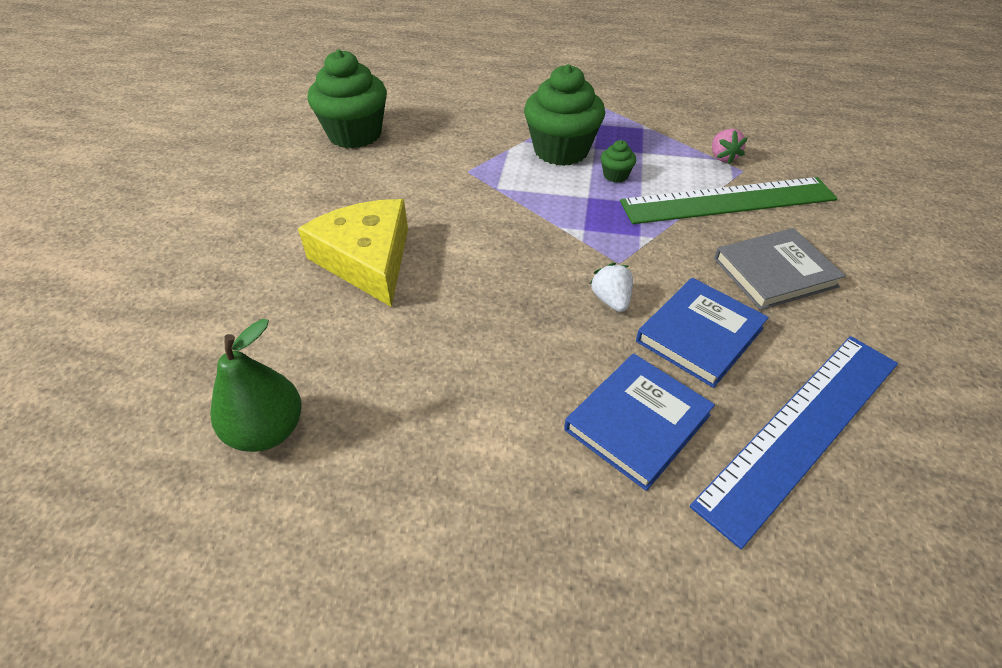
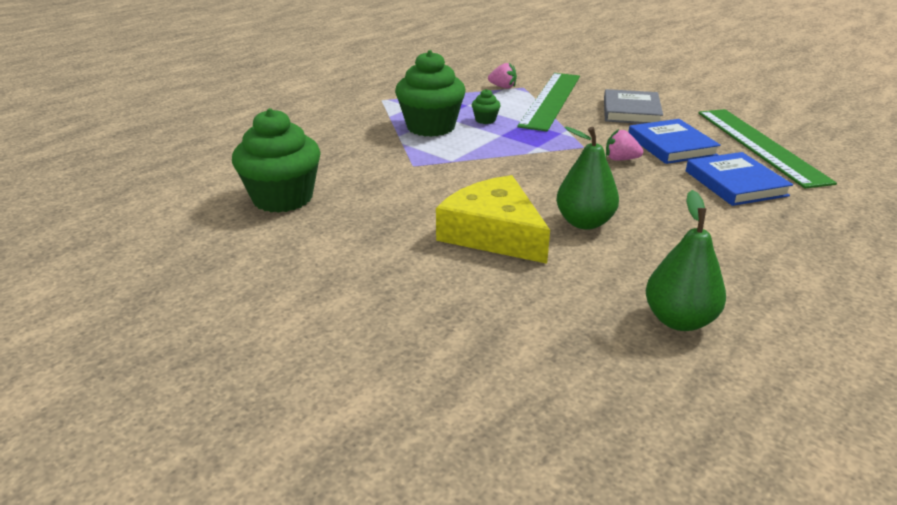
camera: 60 degrees left, 15 degrees down
(367, 260) = (494, 233): yellow cheese -> yellow cheese turned 45 degrees clockwise
(429, 312) = (584, 222): none -> green pear
(611, 300) = (620, 159): white strawberry -> pink strawberry
(802, 429) = (760, 145): blue ruler -> green ruler

